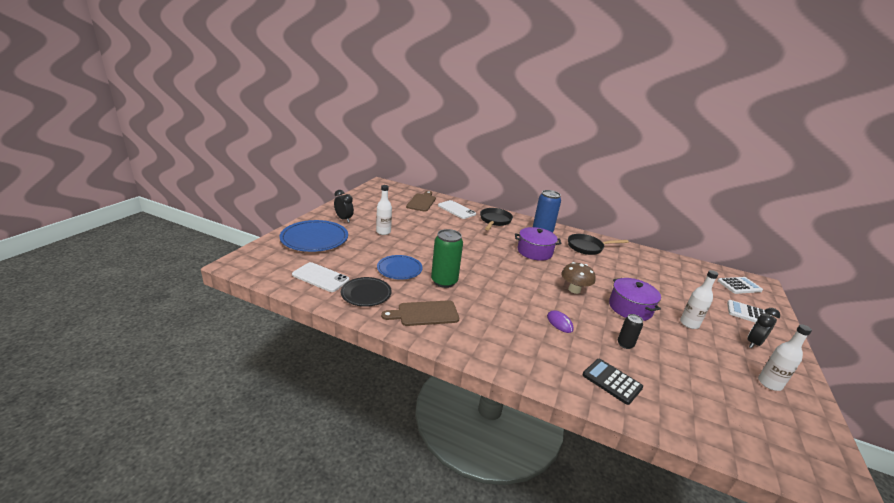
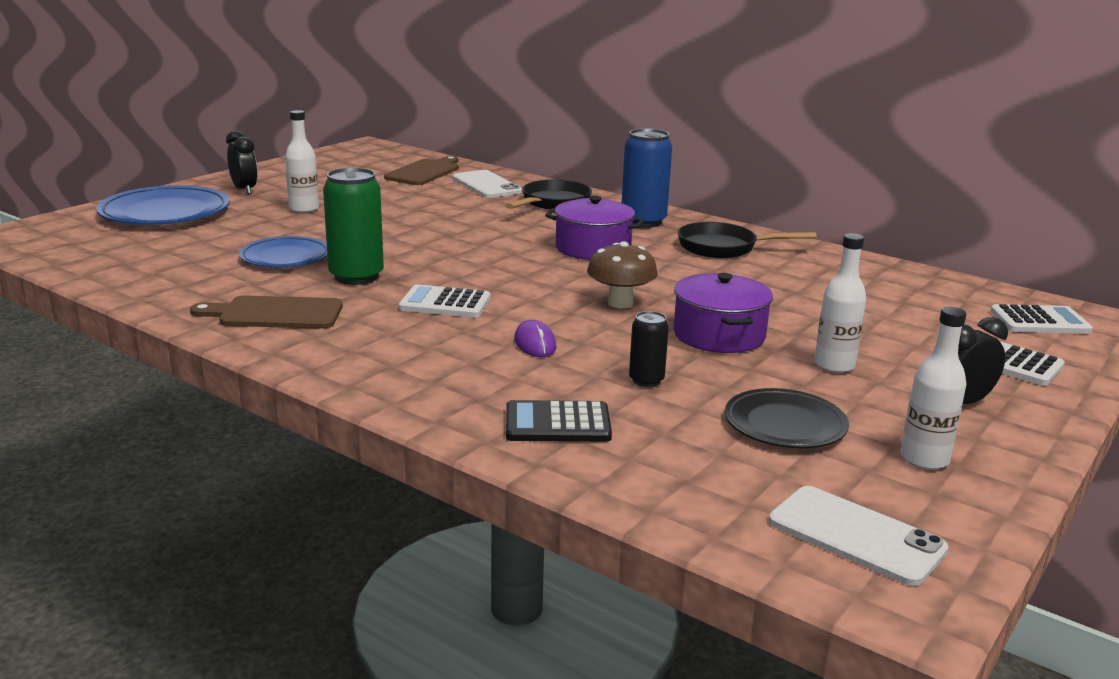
camera: 15 degrees right, 5 degrees down
(320, 277) = (129, 259): white phone -> white phone (856, 535)
(366, 294) = (191, 283): black plate -> black plate (785, 424)
(499, 297) = (445, 303): none -> white calculator
(612, 381) = (557, 423): black calculator -> black calculator turned 60 degrees counterclockwise

